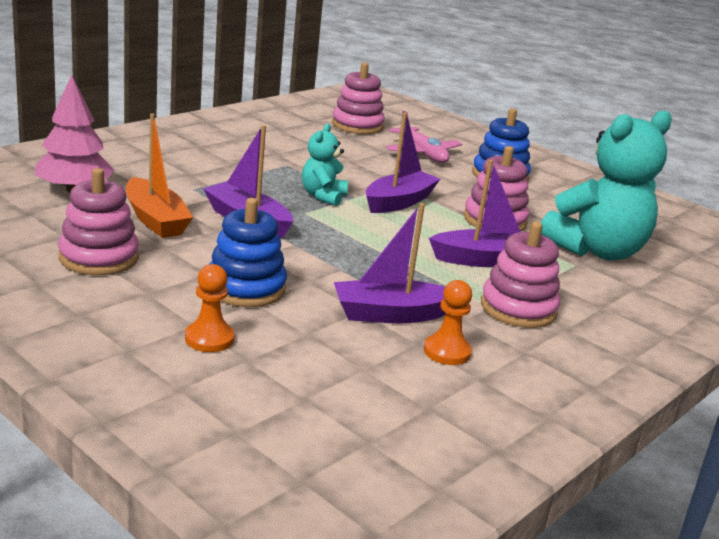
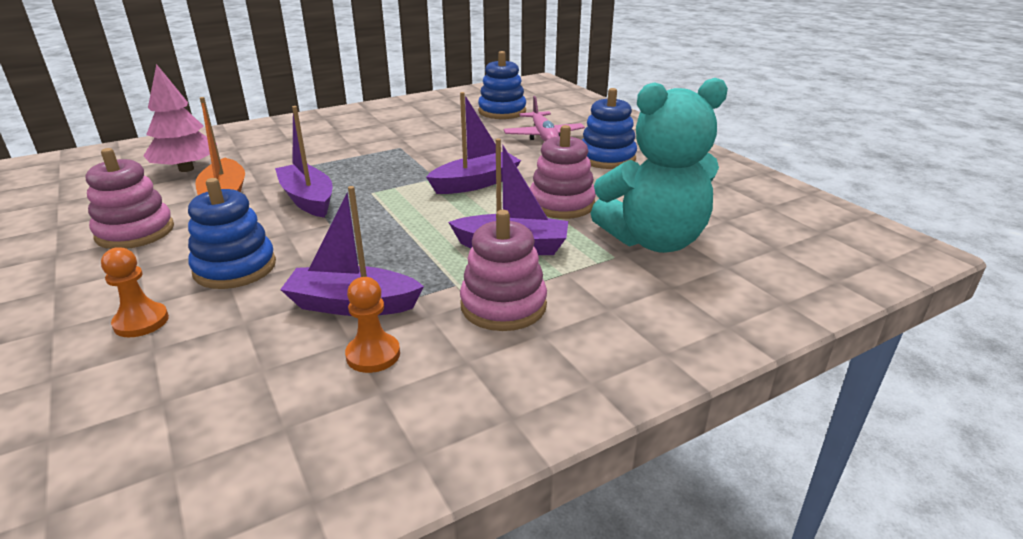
camera: 20 degrees right, 5 degrees up
(323, 196) = (404, 177): turquoise teddy bear -> none
(357, 125) = (502, 111): pink stacking toy -> blue stacking toy

